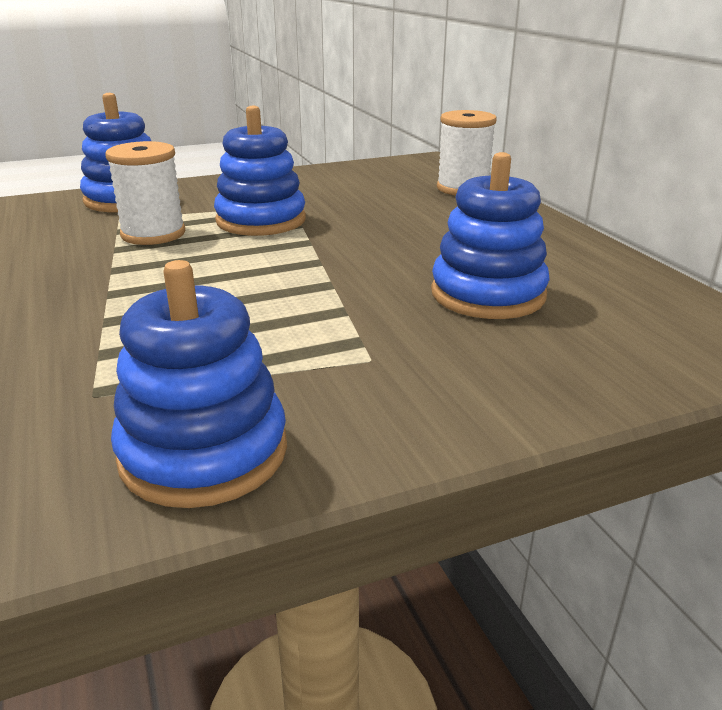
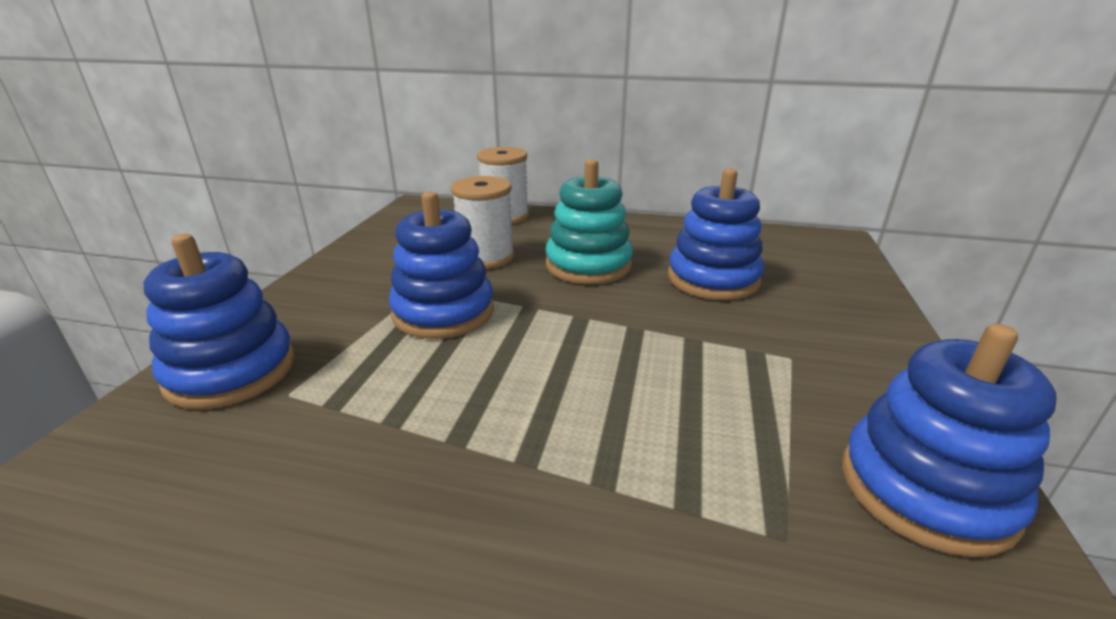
camera: 55 degrees left, 0 degrees up
(153, 234) = (384, 383): white spool -> white spool (486, 257)
(420, 240) = (588, 265): none -> turquoise stacking toy

